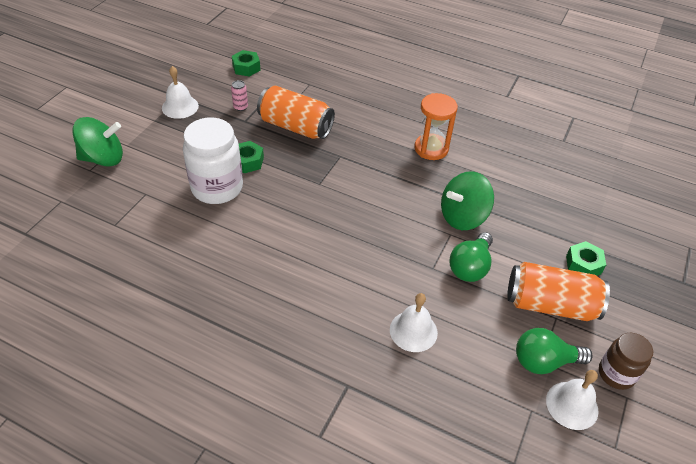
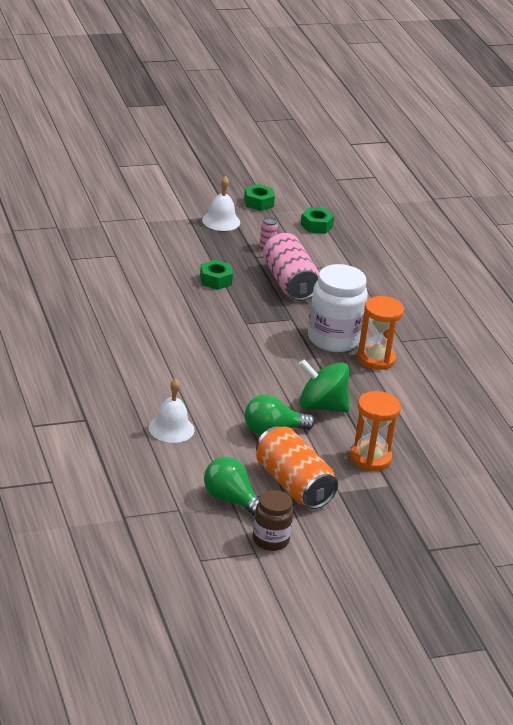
camera: 45 degrees right, 15 degrees down
(103, 158) = (118, 220): green spinning top -> none
(217, 188) = (169, 281): white jar -> white jar (333, 339)
(295, 127) = (289, 283): orange can -> pink can
(548, 235) = (370, 458): none -> orange hourglass
(572, 405) = (210, 527): white bell -> none
(583, 264) = (364, 488): green nut -> green nut (258, 203)

